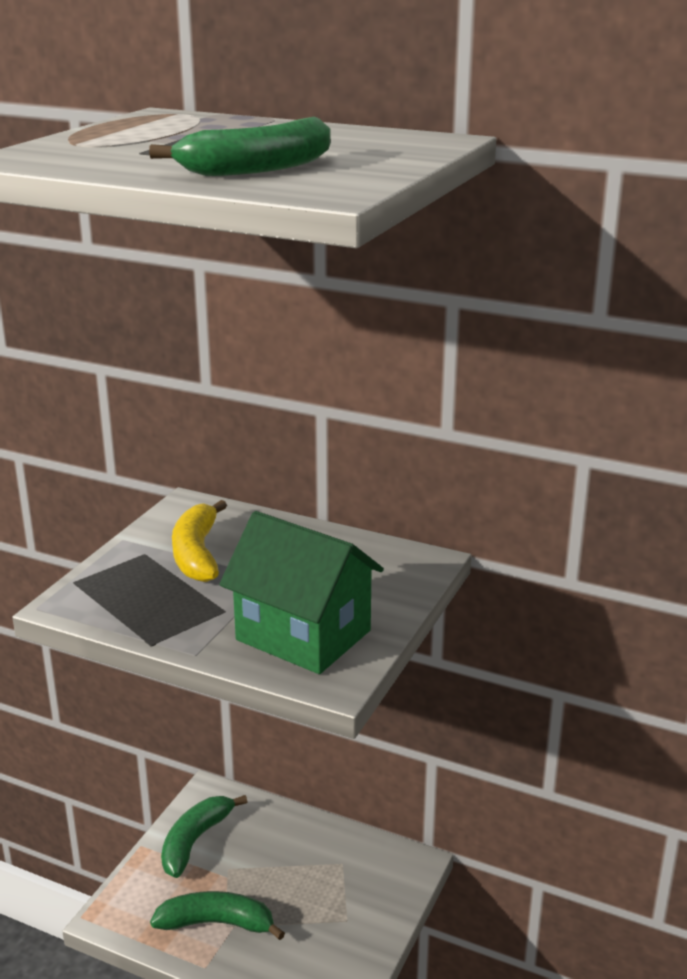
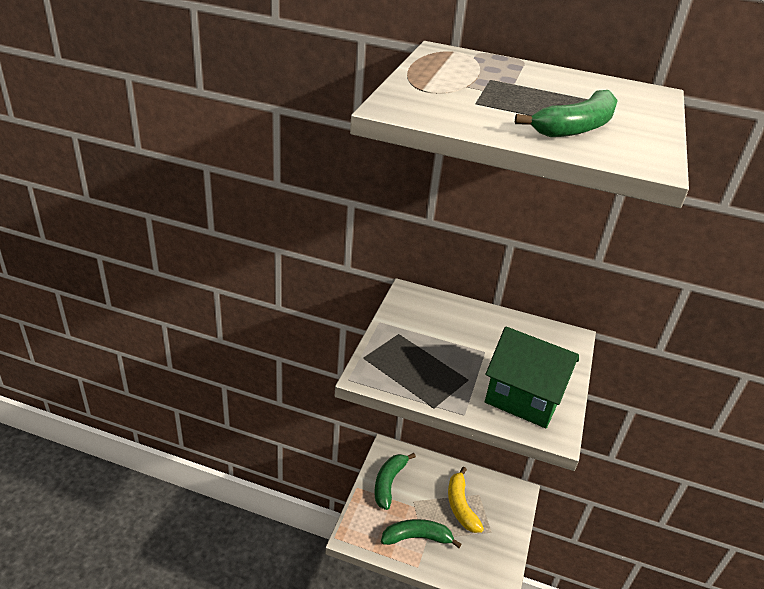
camera: 10 degrees left, 10 degrees up
(197, 554) = (432, 333): yellow banana -> yellow banana (461, 506)

